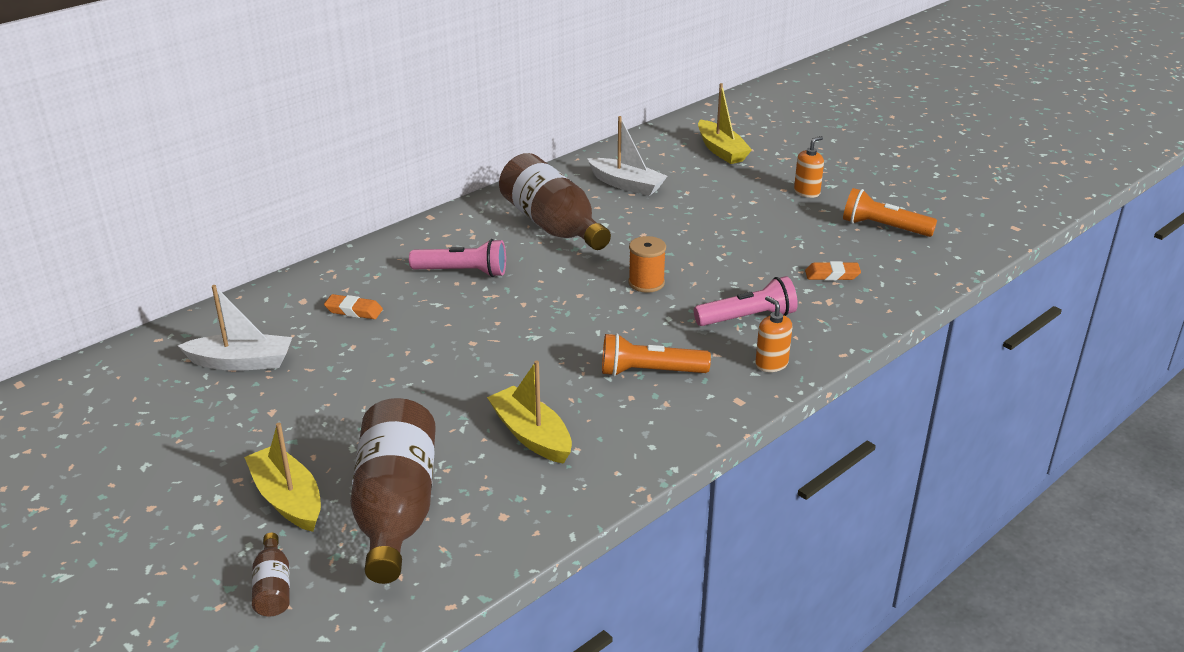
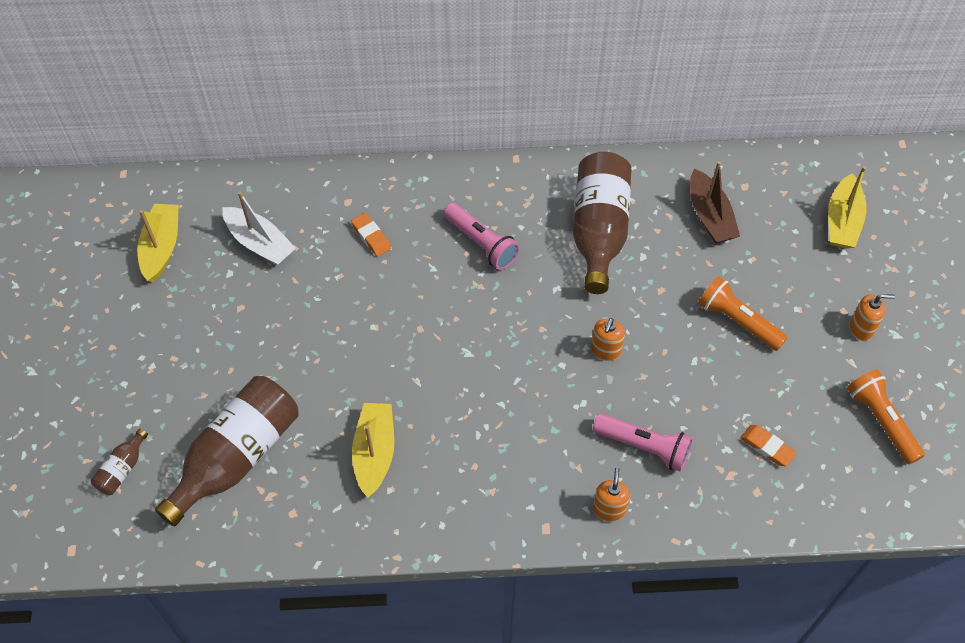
camera: 40 degrees right, 25 degrees up
(288, 499) = (186, 398): yellow boat -> yellow boat (161, 248)
(626, 184) = (710, 216): white boat -> brown boat
(646, 283) = (605, 351): orange spool -> orange soap dispenser
(650, 372) = (512, 451): orange flashlight -> orange flashlight (738, 321)

